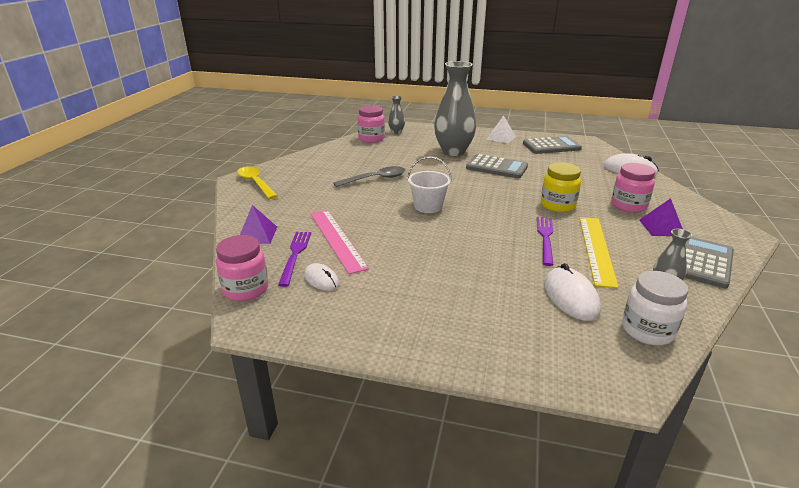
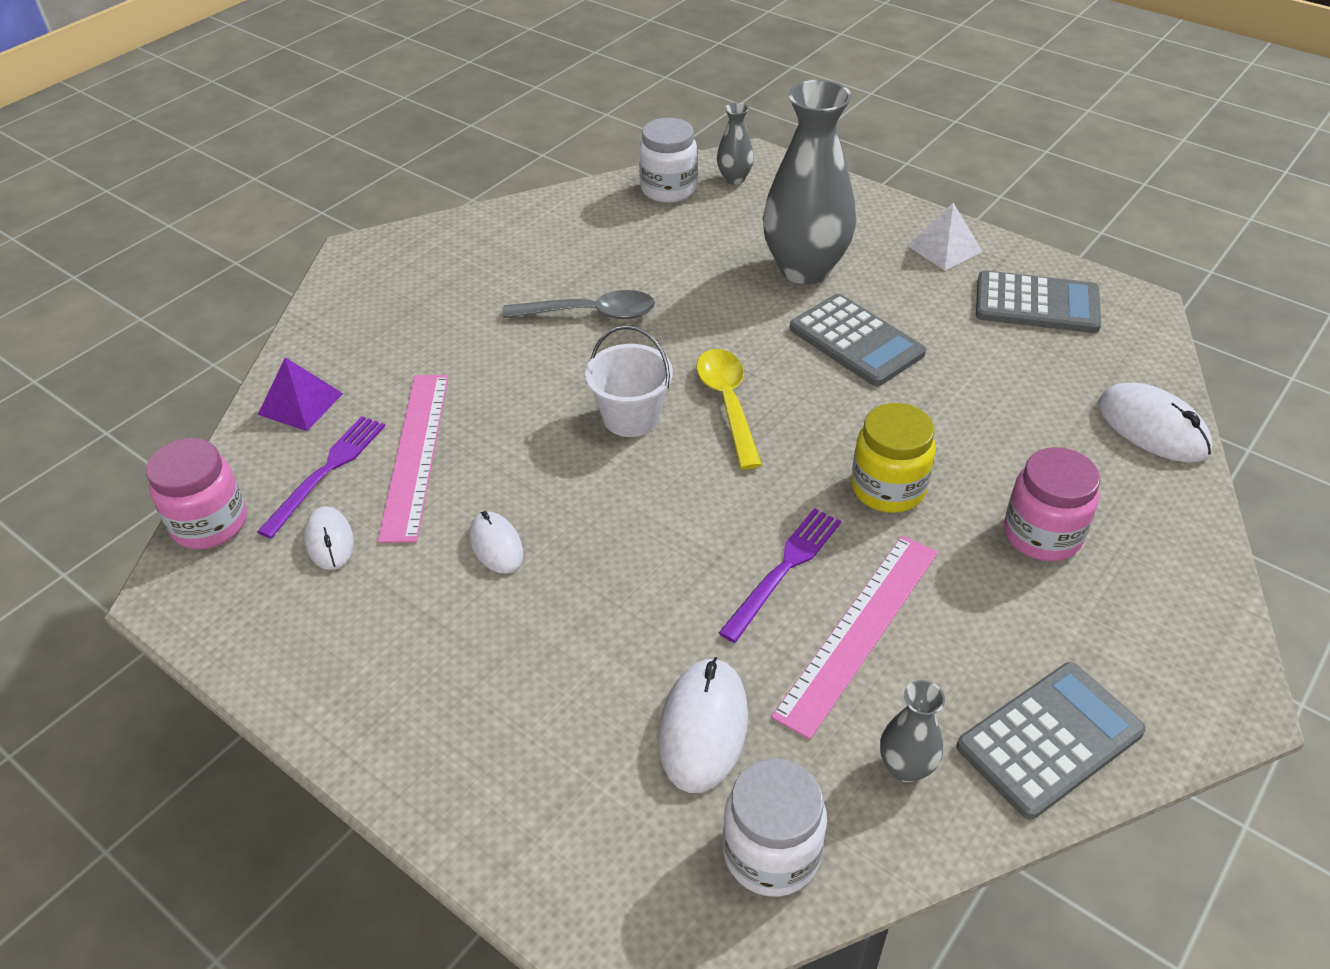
camera: 25 degrees right, 15 degrees up
(256, 183) = (378, 270): yellow spoon -> yellow spoon (728, 404)
(371, 139) = (668, 189): pink jar -> white jar
(410, 261) = (496, 545): none -> white mouse
(596, 249) = (859, 631): yellow ruler -> pink ruler
(661, 227) = (1054, 618): purple pyramid -> none

